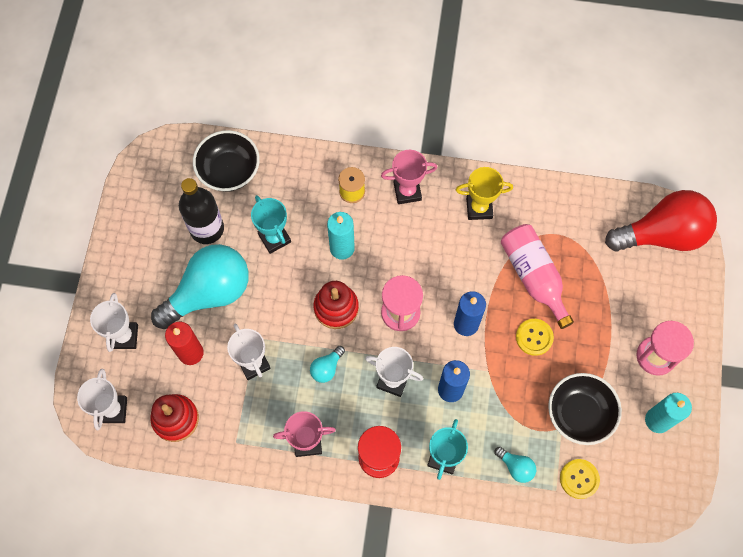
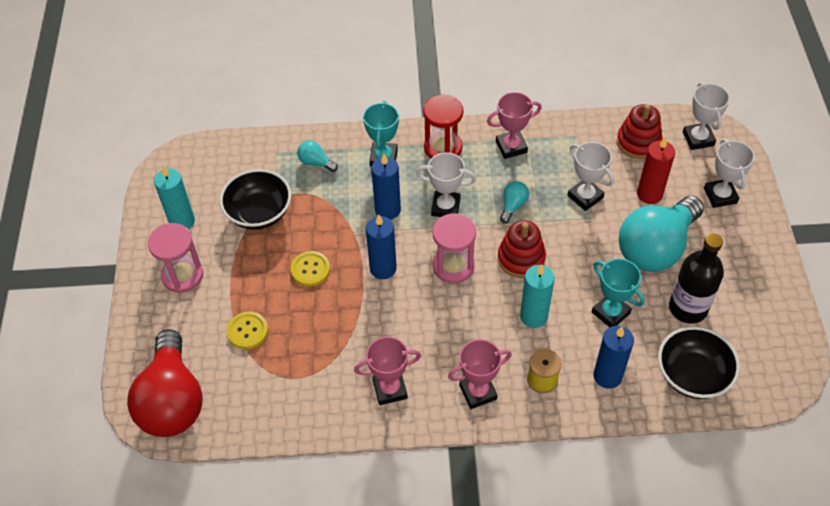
camera: 170 degrees right, 15 degrees down
(298, 184) = (607, 376): none -> blue candle
(479, 208) = (390, 389): yellow trophy -> pink trophy
(533, 276) = (317, 327): pink bottle -> none
(579, 479) = (256, 164): yellow button -> yellow button (247, 331)
(662, 234) = (172, 401): red light bulb -> red light bulb turned 75 degrees counterclockwise

